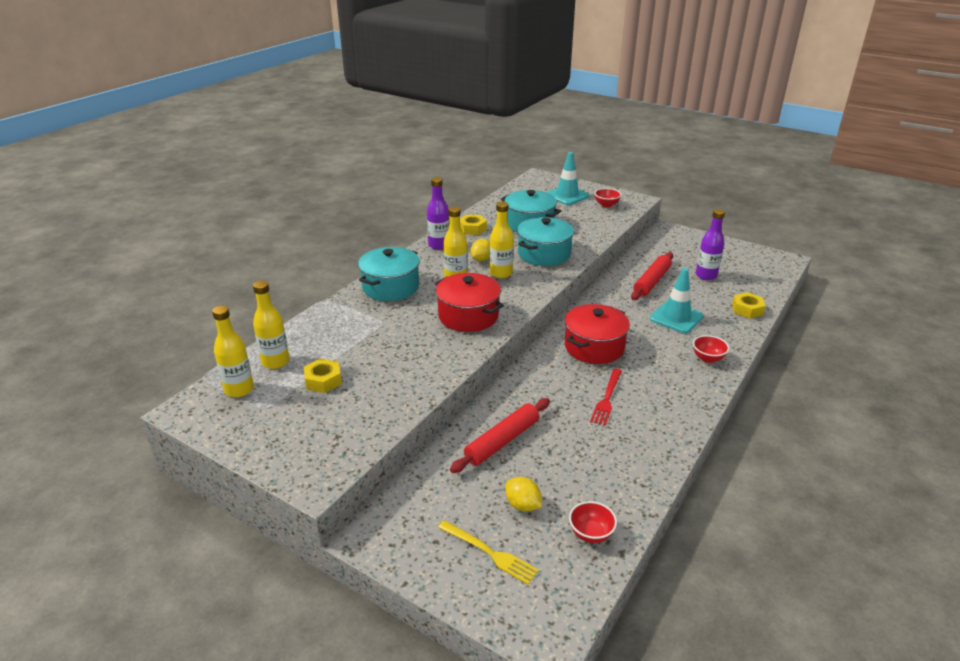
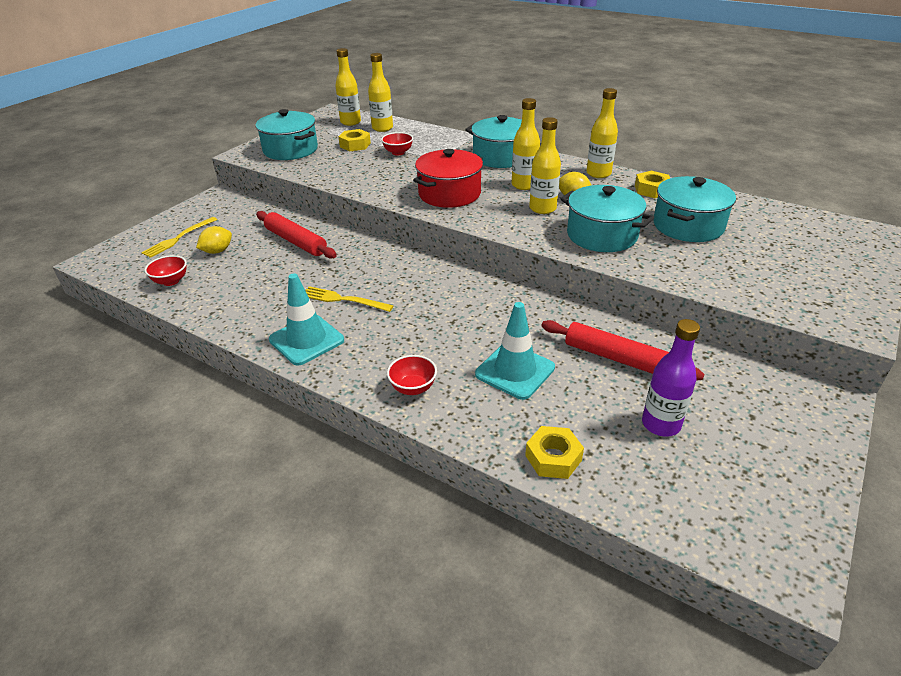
camera: 90 degrees right, 5 degrees up
(318, 436) = (290, 150): none -> turquoise pot
(439, 245) = (598, 173): purple bottle -> yellow bottle
(567, 195) = (815, 257): turquoise traffic cone -> turquoise traffic cone (306, 340)
(594, 347) = (439, 296): red pot -> none
(606, 205) = (806, 292): red bowl -> red bowl (398, 152)
(607, 398) = (343, 299): red fork -> yellow fork

